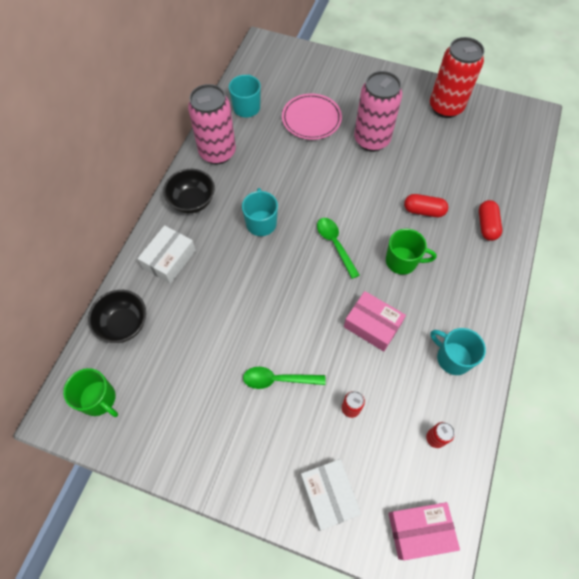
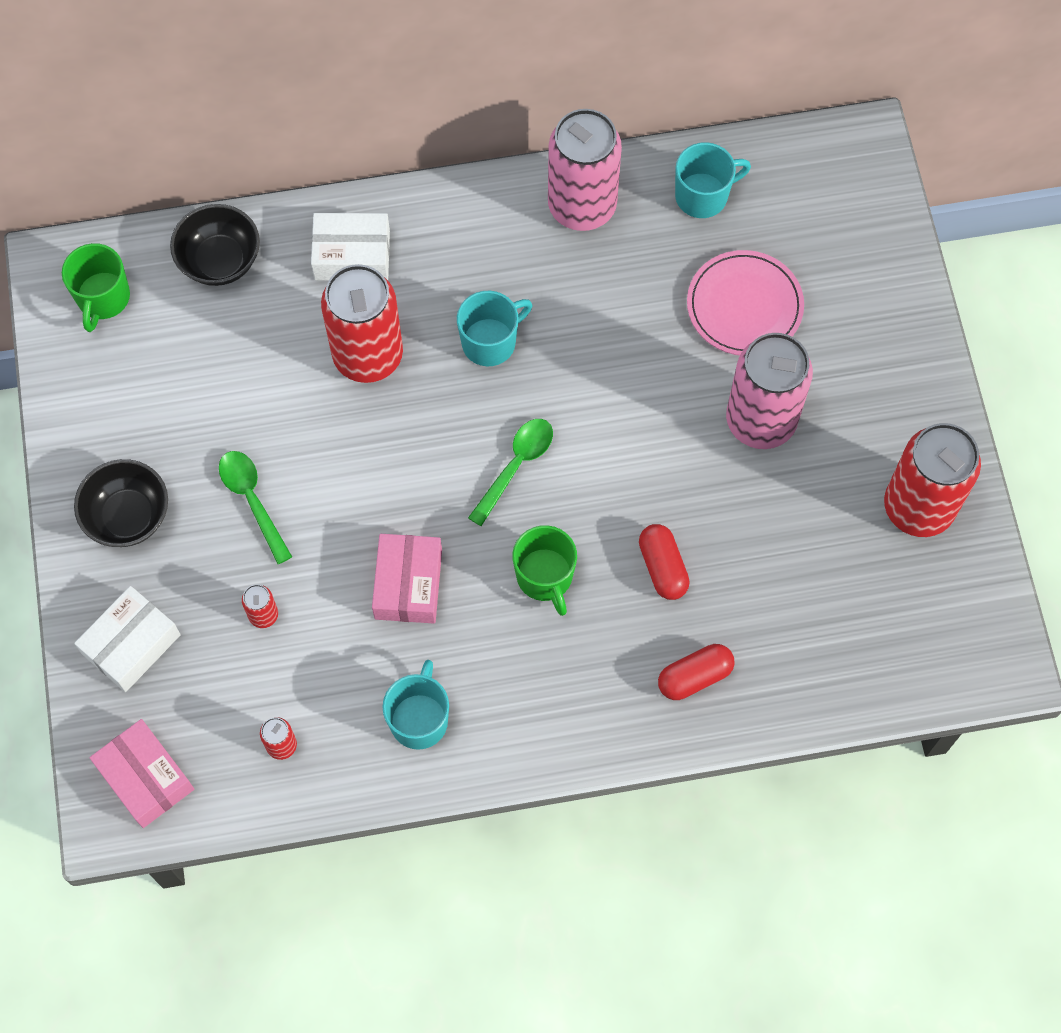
camera: 60 degrees right, 5 degrees up
(192, 201) = (468, 225): black bowl -> black bowl (128, 516)
(231, 280) = (368, 356): none -> red can

